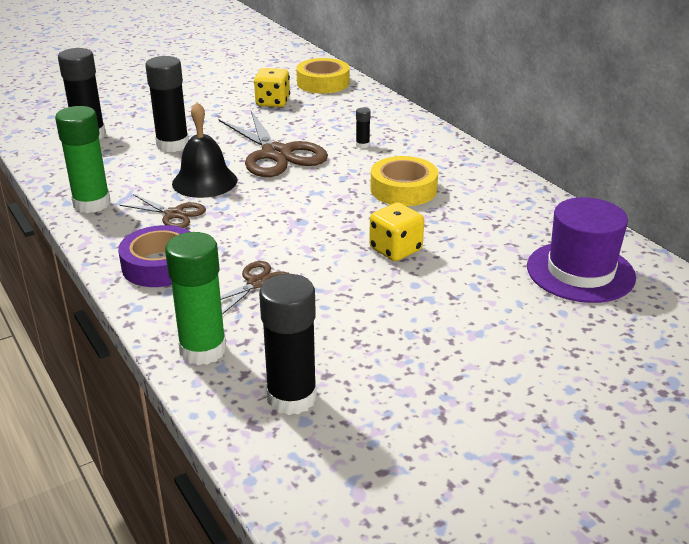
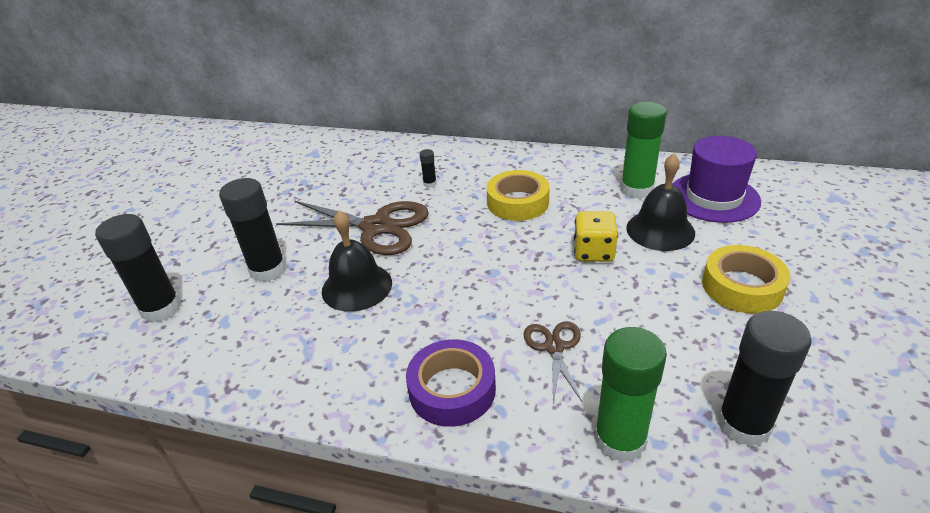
camera: 40 degrees left, 5 degrees up
(92, 204) = (283, 376): green glue stick -> green glue stick (636, 189)
(174, 214) = (381, 334): brown scissors -> none
(272, 102) = (297, 185): yellow dice -> none
(323, 83) = (312, 149): yellow tape -> yellow tape (742, 286)
(479, 266) = (660, 230): none -> black bell

